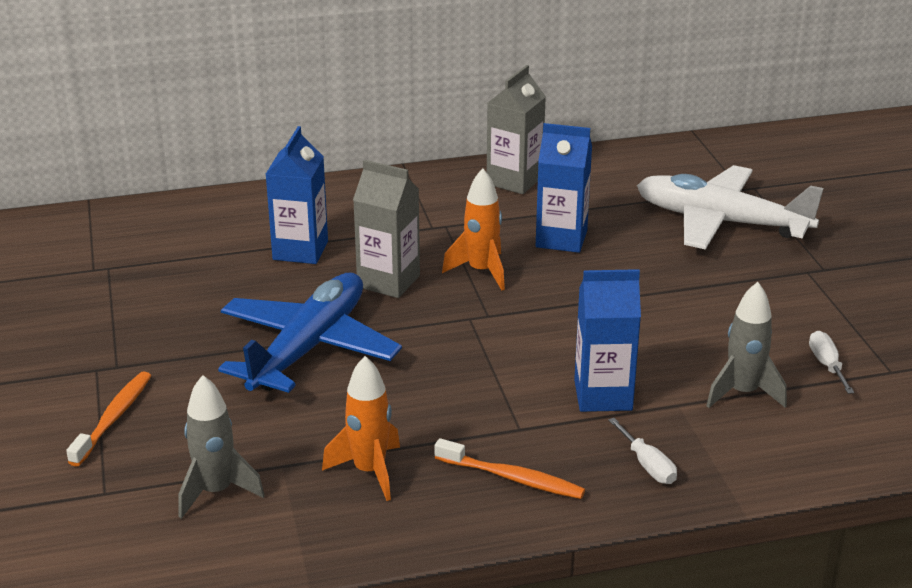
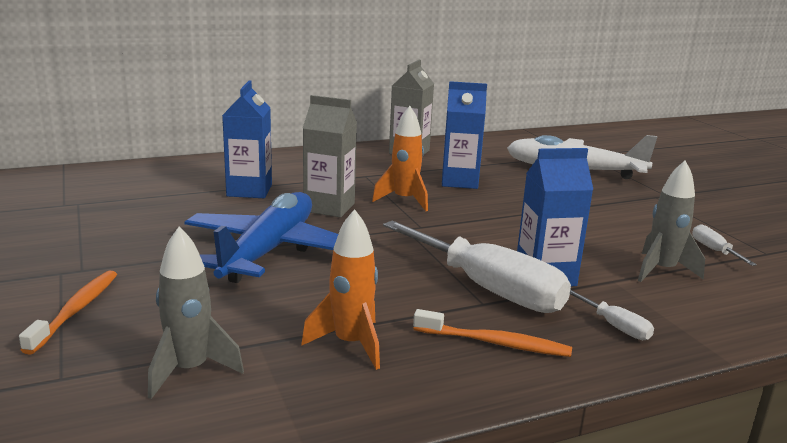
camera: 10 degrees left, 10 degrees down
(532, 410) = (488, 289): none -> white screwdriver

